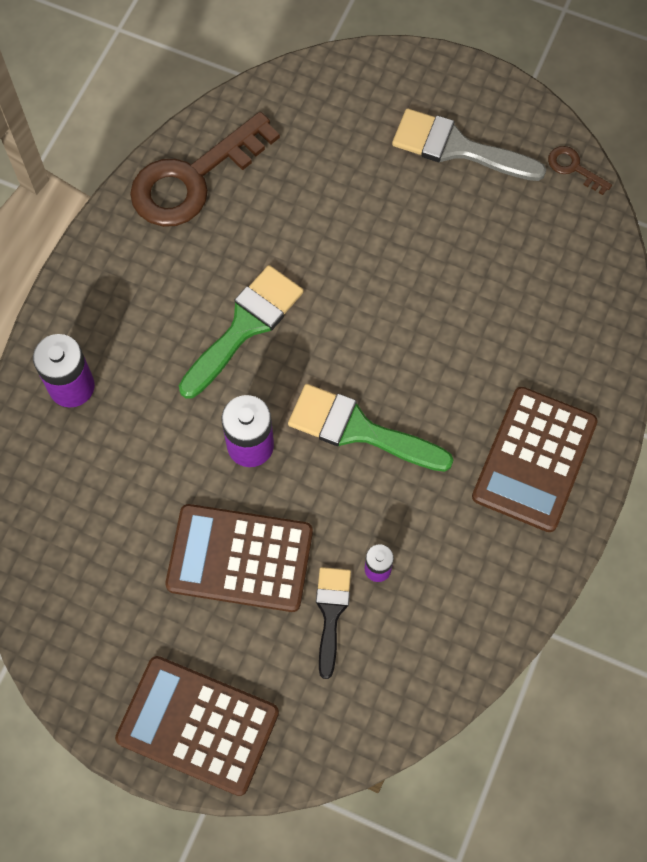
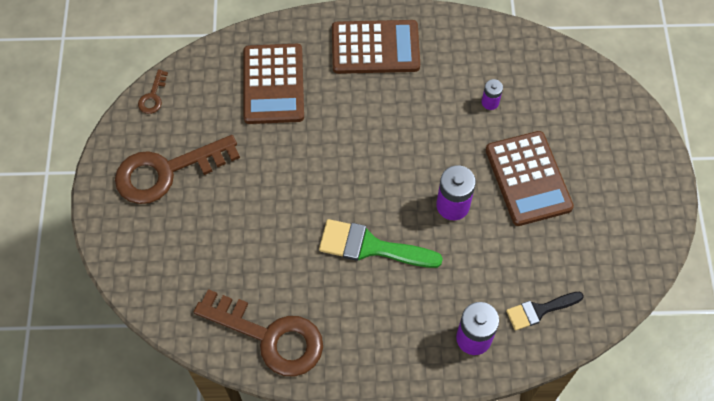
camera: 115 degrees left, 5 degrees down
(198, 725) = (637, 156): brown calculator -> brown calculator (273, 84)
(331, 613) = (531, 115): black brush -> black brush (539, 310)
(358, 430) = (408, 148): green brush -> none
(457, 148) = (166, 172): grey brush -> brown key

